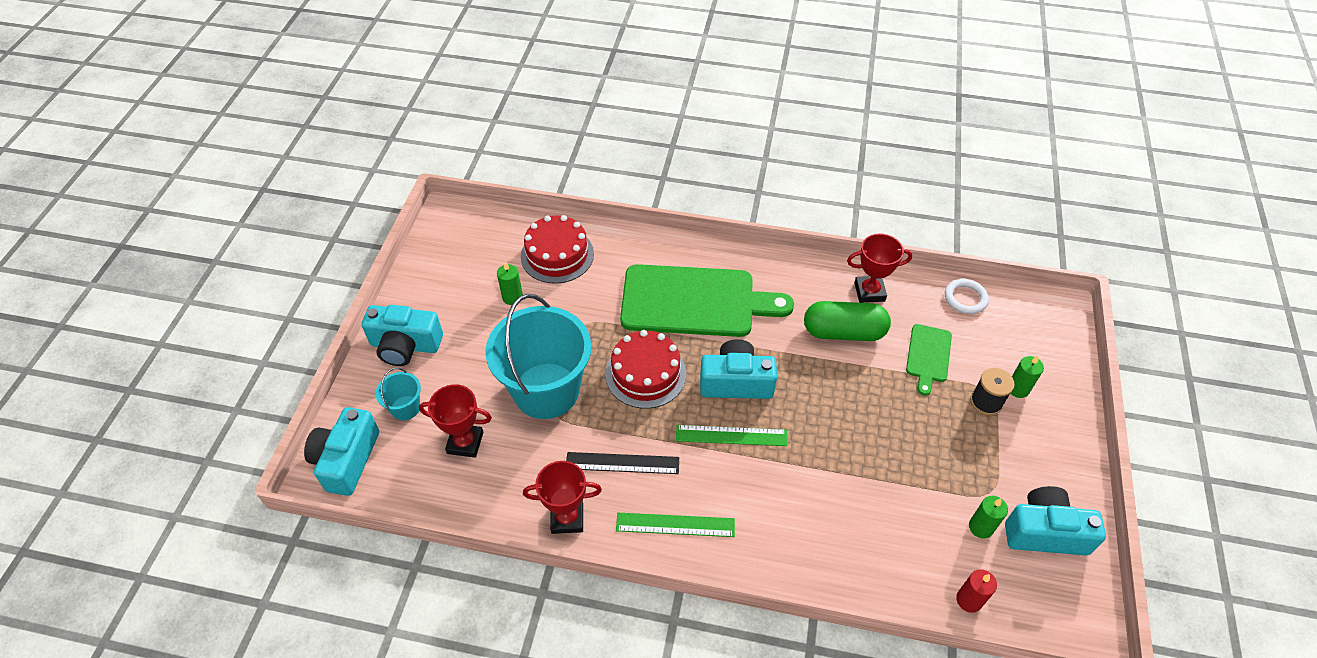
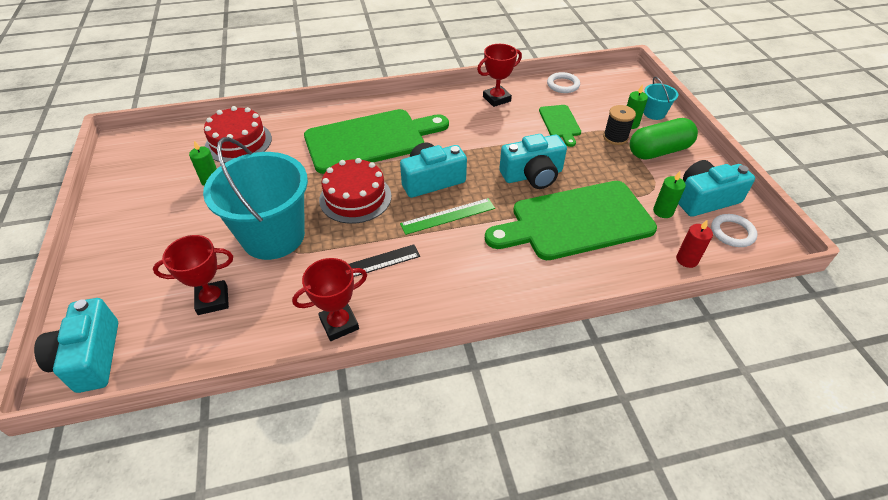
camera: 25 degrees left, 5 degrees down
(405, 345) = (119, 245): turquoise camera -> turquoise camera (532, 175)
(405, 408) = (139, 293): turquoise bucket -> turquoise bucket (654, 113)
(675, 525) = (437, 293): green ruler -> none
(843, 332) = (493, 126): green capsule -> green capsule (659, 151)
(869, 499) = (576, 221): none -> green cutting board
(1048, 589) = (732, 233): none -> white ring

